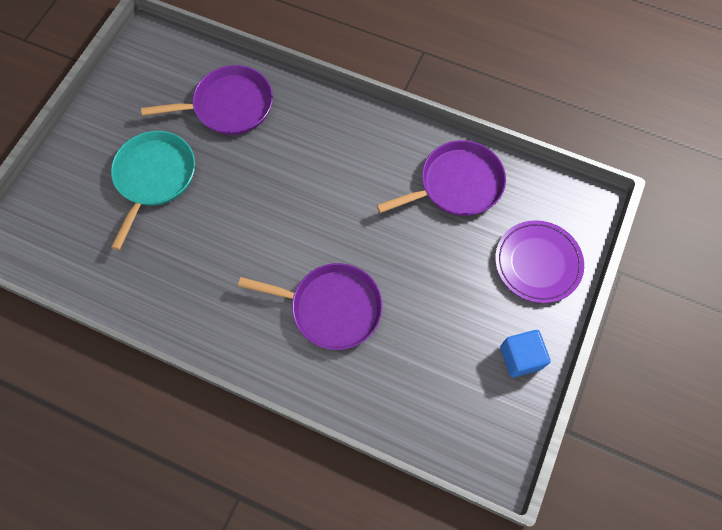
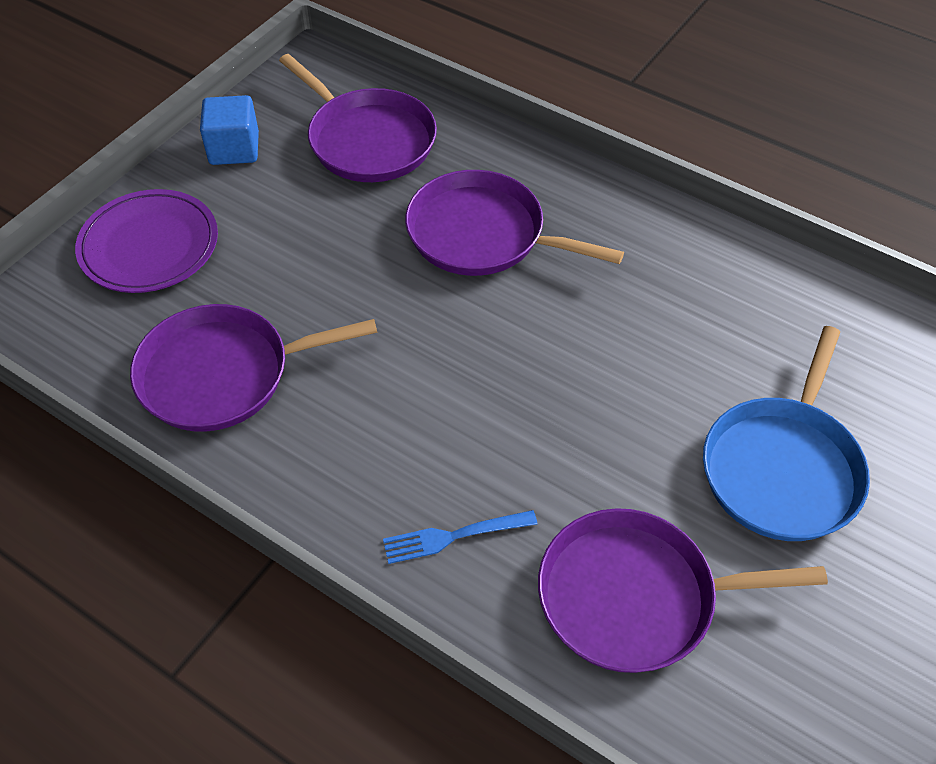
camera: 170 degrees left, 15 degrees down
(154, 177) = (783, 468): turquoise pan -> blue pan
(315, 119) = (454, 536): none -> blue fork
(429, 383) = (368, 140): none -> purple pan

